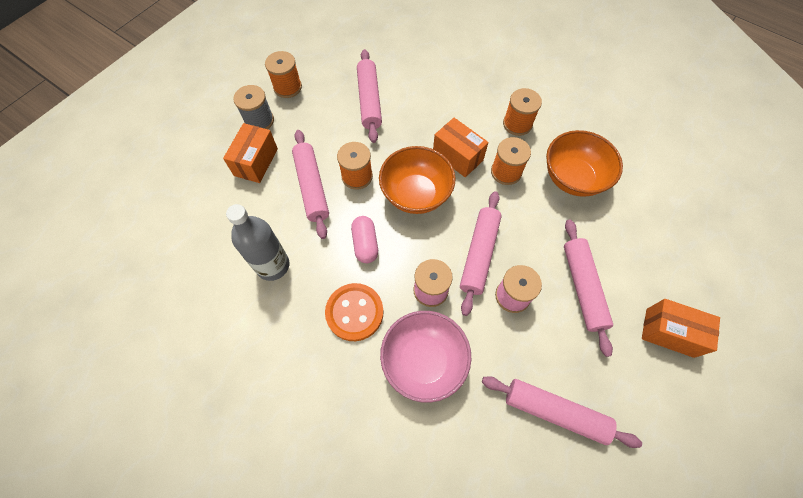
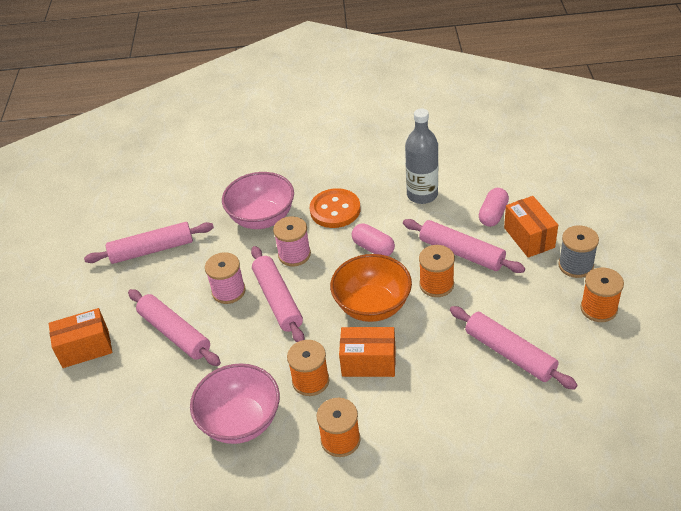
camera: 145 degrees right, 20 degrees down
(251, 200) = (493, 215): none -> pink capsule
(573, 178) = (240, 421): orange bowl -> pink bowl

